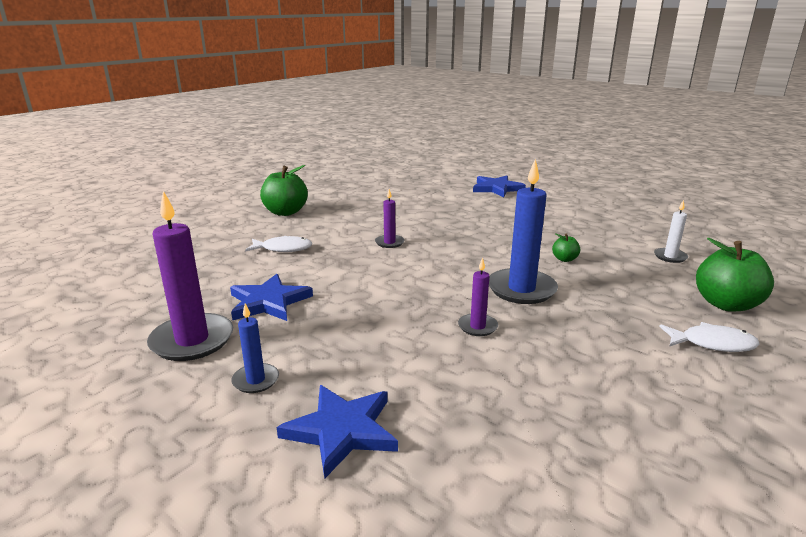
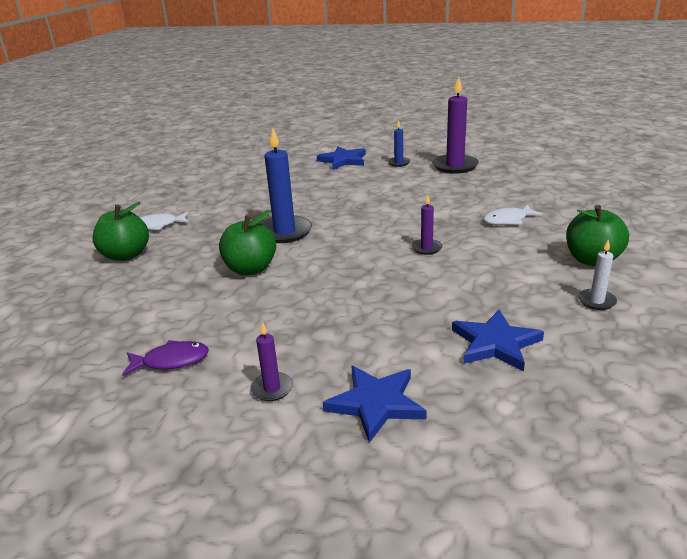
camera: 160 degrees right, 5 degrees up
(268, 302) = (448, 187): blue star -> blue star (495, 343)
(477, 327) = (306, 203): purple candle -> purple candle (272, 388)
(564, 259) = (250, 269): green apple -> green apple, size x2.09
(619, 218) = (171, 361): none -> purple fish
(670, 257) = (141, 298): white candle -> white candle (596, 301)

